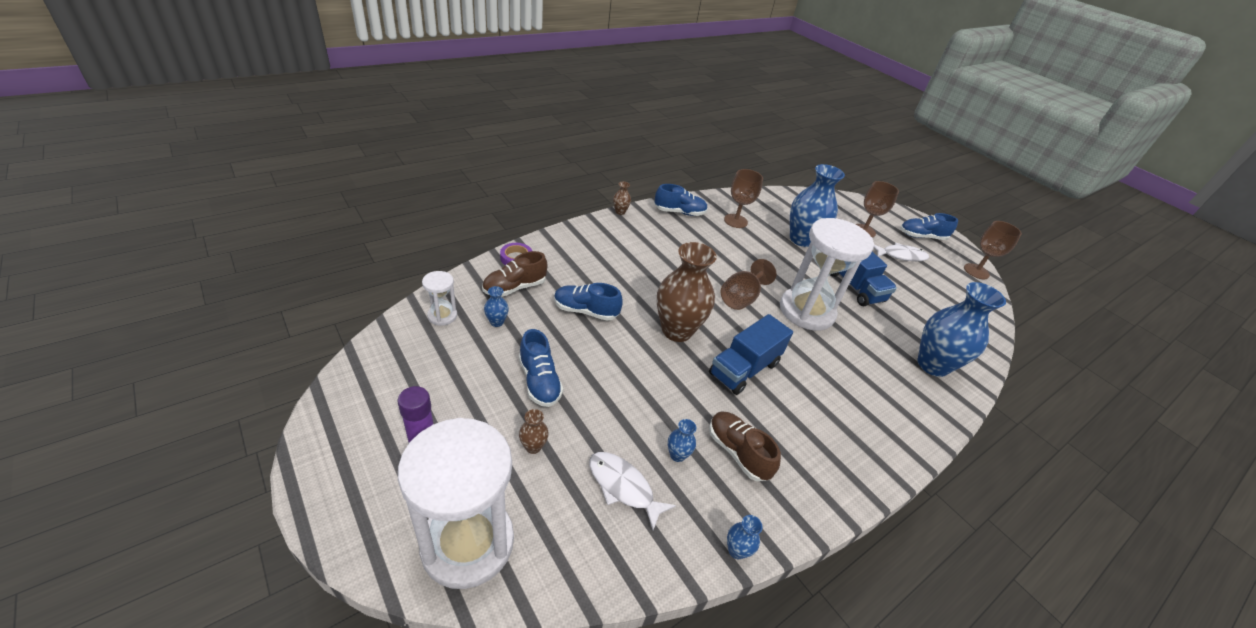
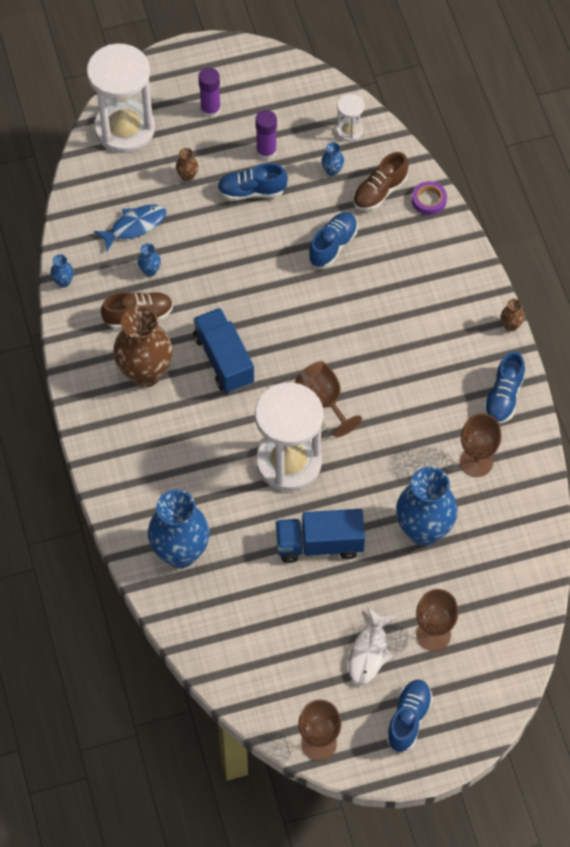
camera: 115 degrees right, 20 degrees up
(482, 377) = (266, 152): none -> purple glue stick
(514, 288) = (379, 192): brown shoe -> brown shoe turned 120 degrees counterclockwise
(623, 487) = (135, 226): white fish -> blue fish
(676, 331) = (288, 318): brown vase -> brown vase (145, 373)

